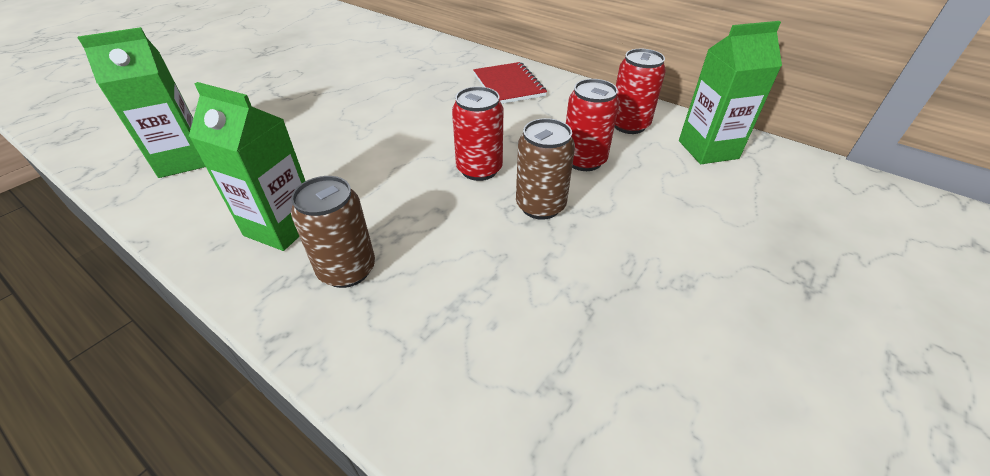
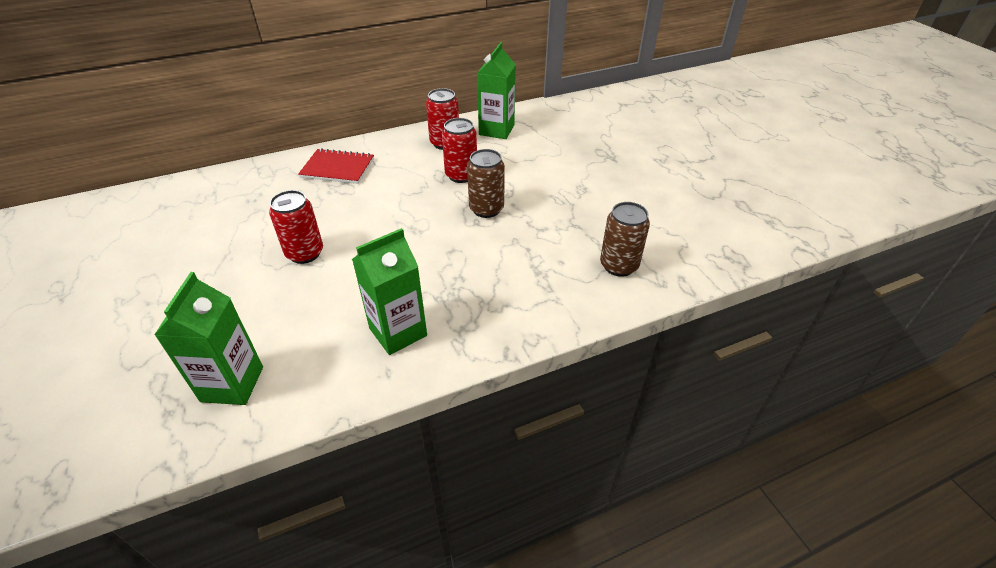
camera: 60 degrees left, 0 degrees up
(347, 270) = (472, 308): brown can -> brown can (619, 265)
(479, 169) = (426, 219): red can -> red can (305, 253)

